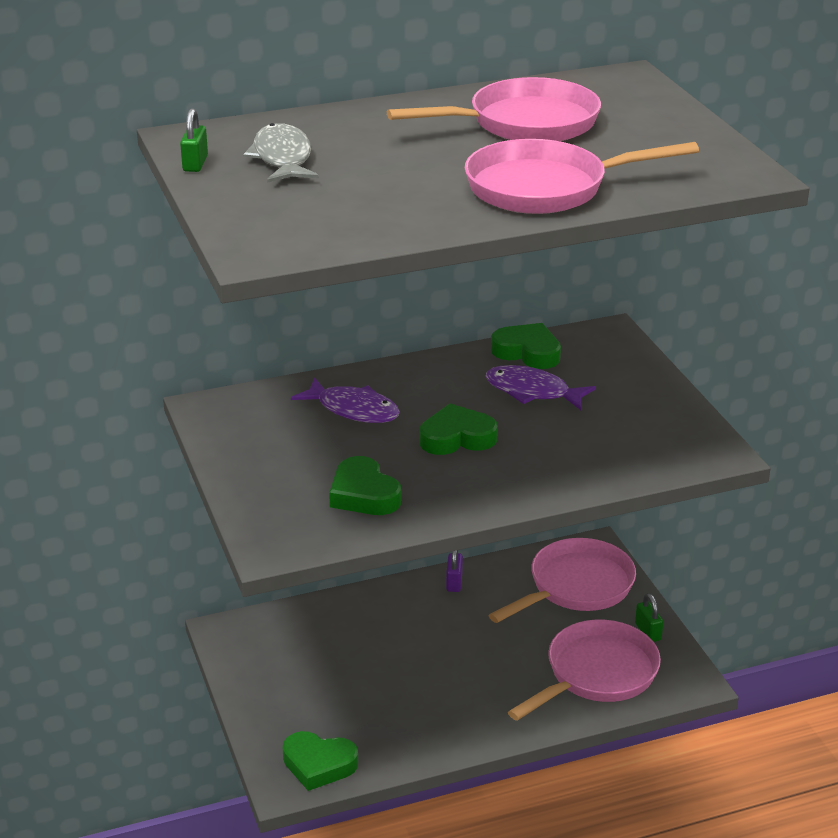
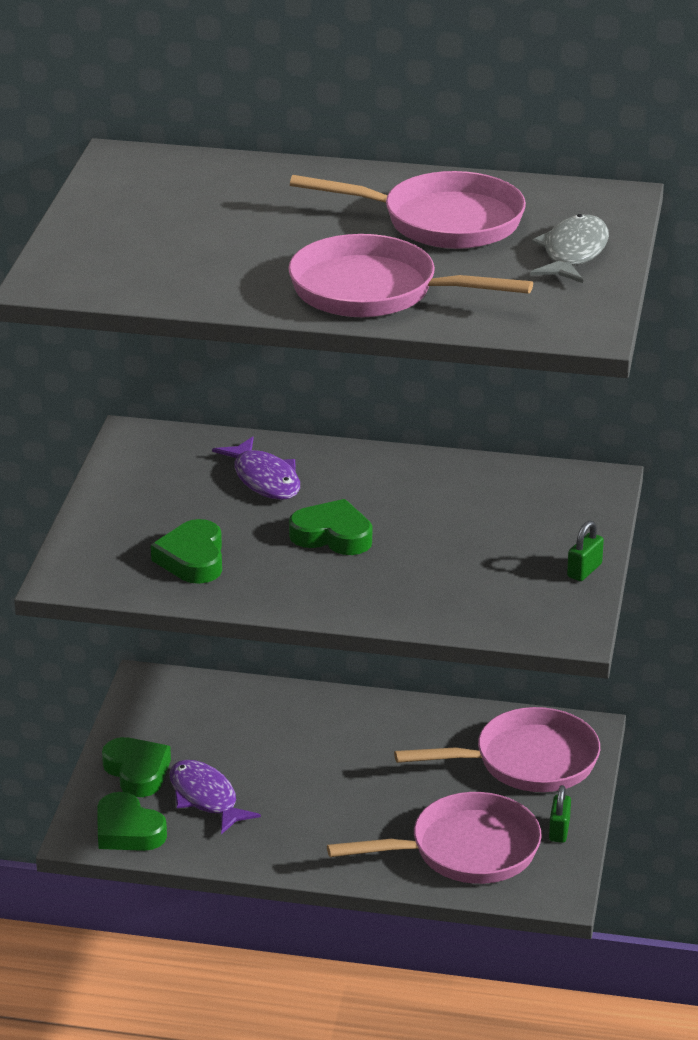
camera: 30 degrees right, 0 degrees up
(195, 164) = (98, 185): green padlock -> green padlock (584, 570)
(282, 158) = (178, 199): grey fish -> grey fish (573, 253)
(454, 582) = (407, 714): purple padlock -> none
(527, 352) = (492, 475): green heart -> green heart (137, 772)
(532, 392) = (453, 515): purple fish -> purple fish (205, 798)

